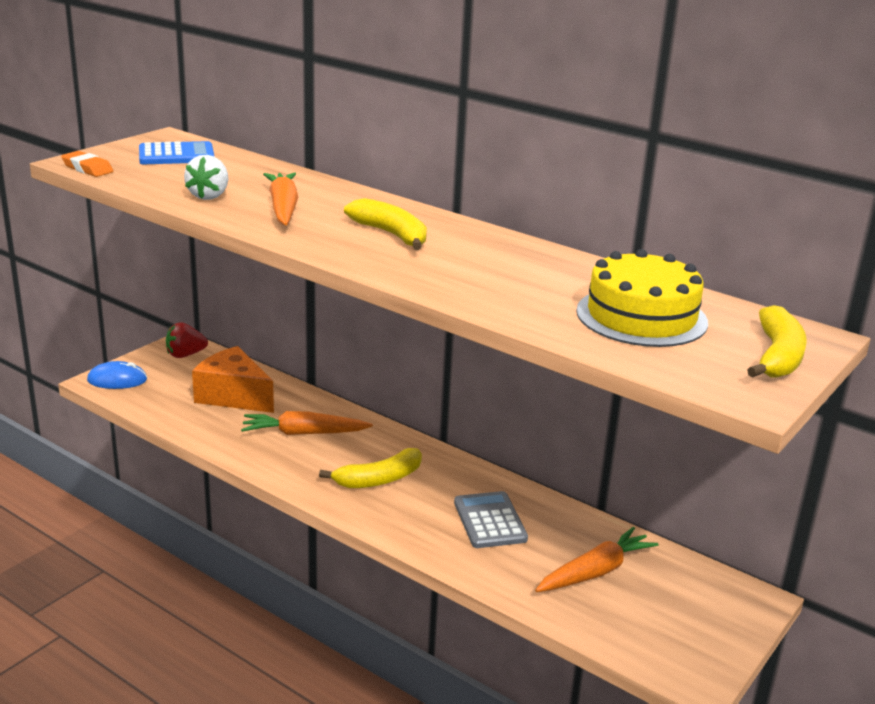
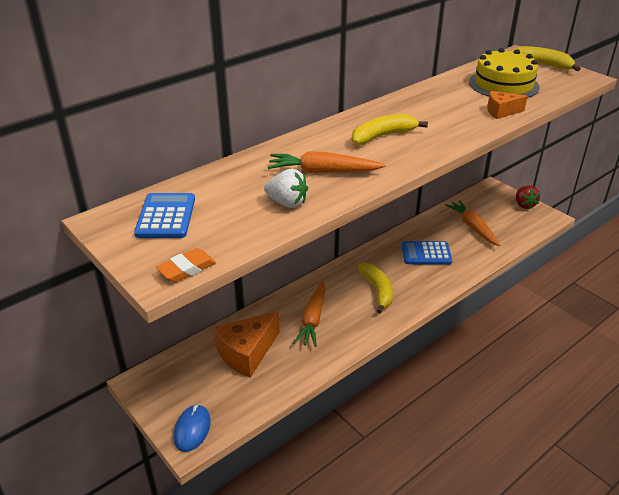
camera: 75 degrees left, 10 degrees up
(185, 355) = (162, 380): red strawberry -> red strawberry (524, 205)
(490, 521) = (426, 253): grey calculator -> blue calculator
(523, 310) = (501, 112): none -> orange cheese

